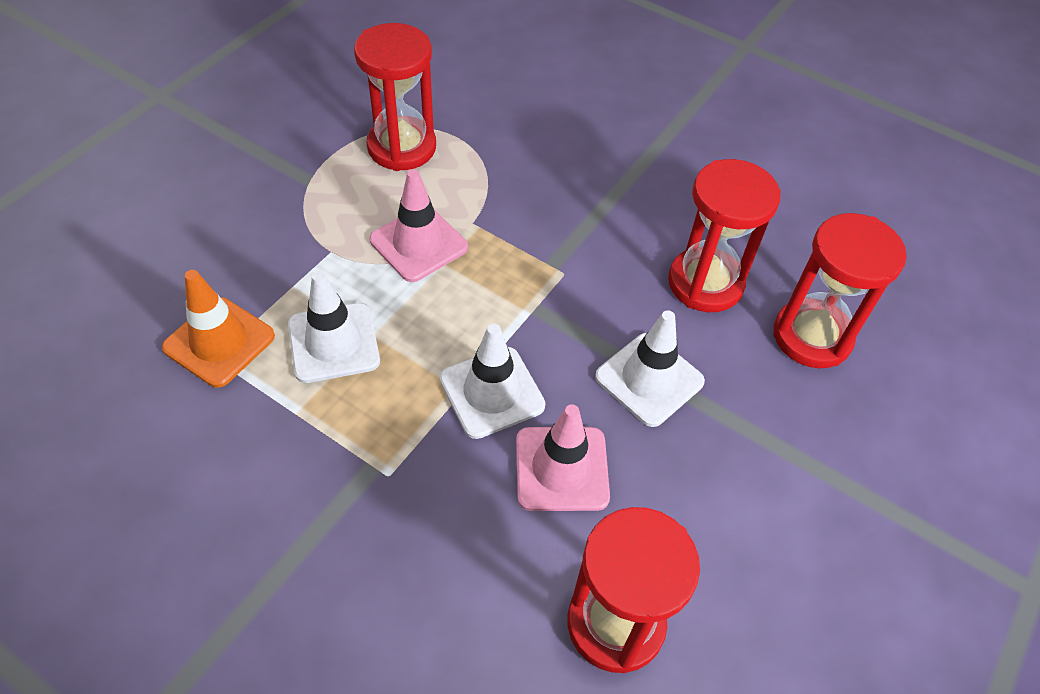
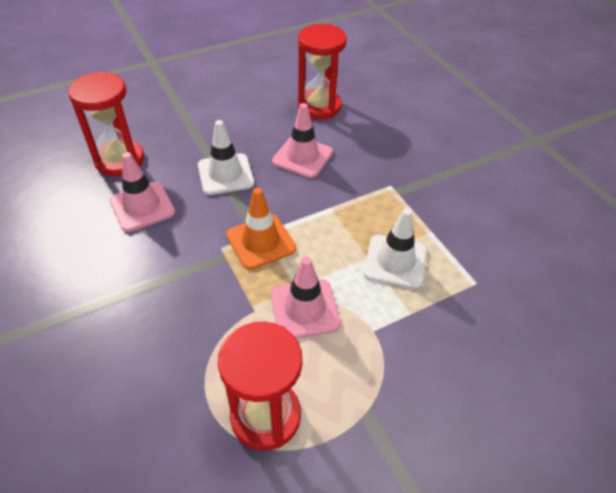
camera: 150 degrees left, 5 degrees down
(219, 342) = (471, 291): orange traffic cone -> orange traffic cone (261, 242)
(492, 392) = (314, 200): white traffic cone -> none
(705, 283) = (142, 207): red hourglass -> pink traffic cone

